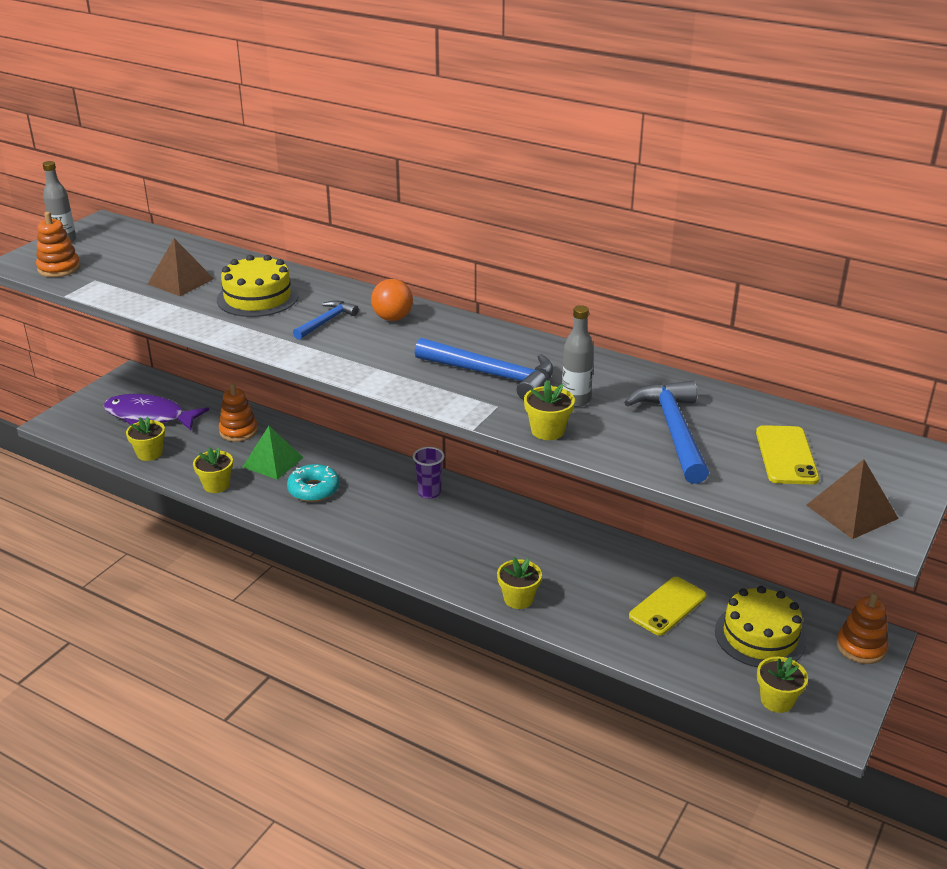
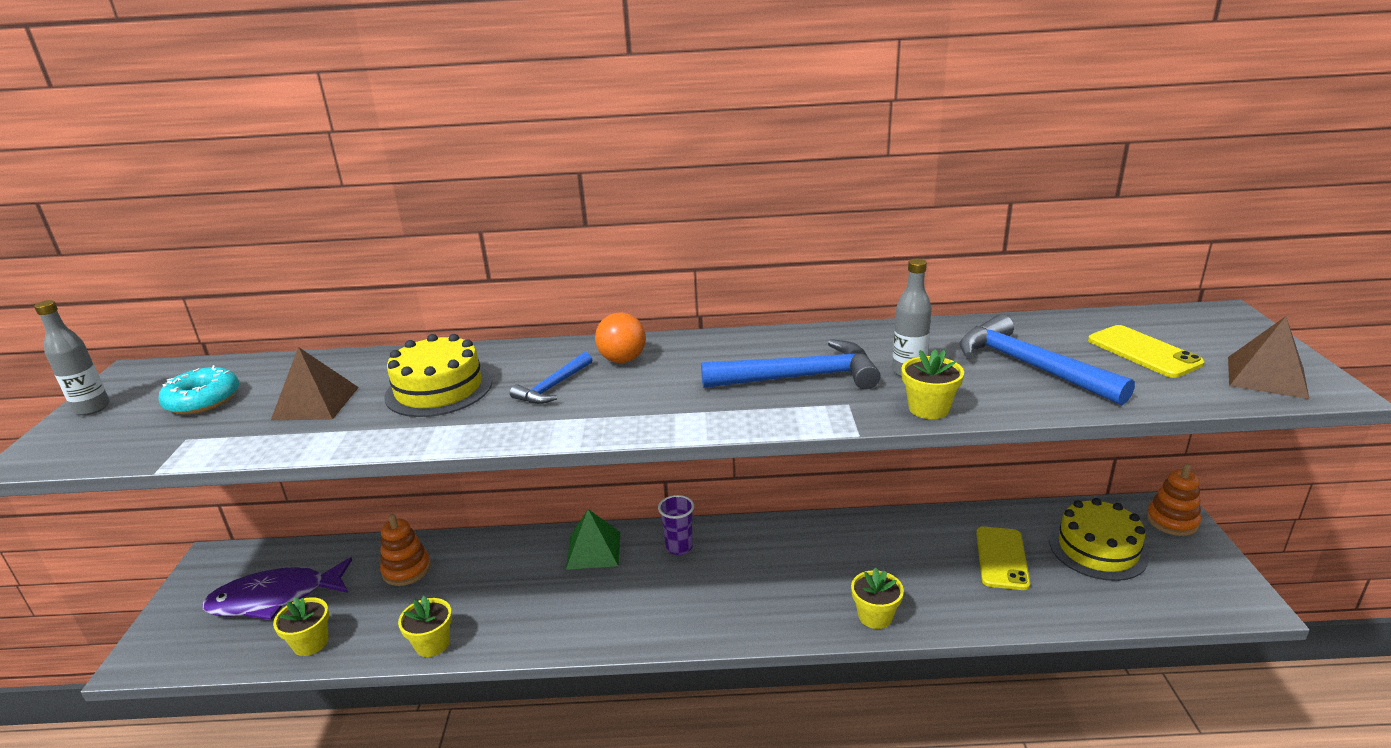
camera: 30 degrees left, 5 degrees down
(59, 268) = (113, 442): orange stacking toy -> none
(273, 462) = (478, 587): green pyramid -> green pyramid (593, 550)
(313, 489) = (554, 598): turquoise donut -> turquoise donut (203, 400)
(326, 322) = (553, 387): blue hammer -> blue hammer turned 150 degrees counterclockwise
(777, 700) = (1180, 601): yellow flower pot -> none

